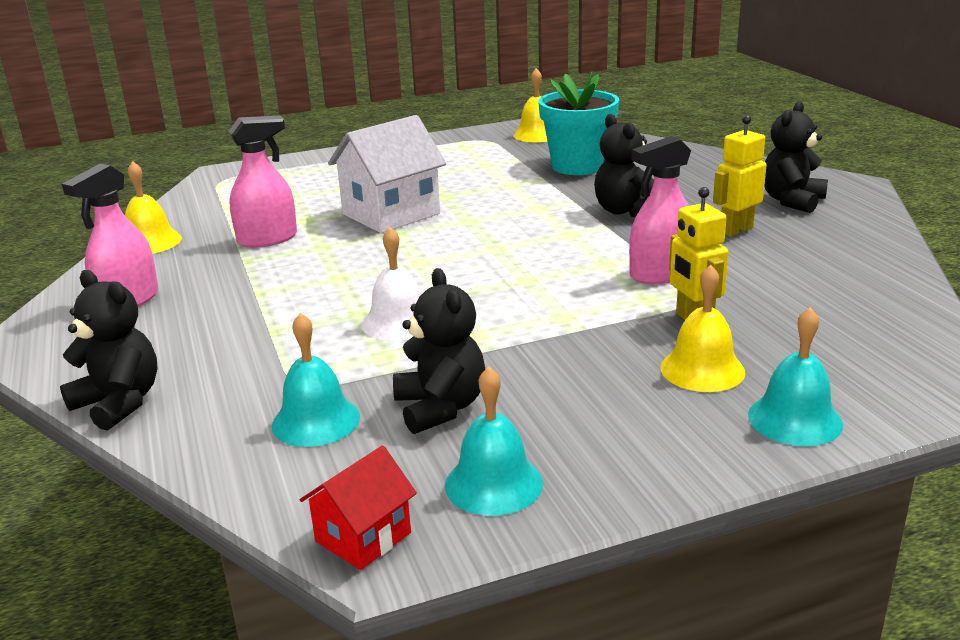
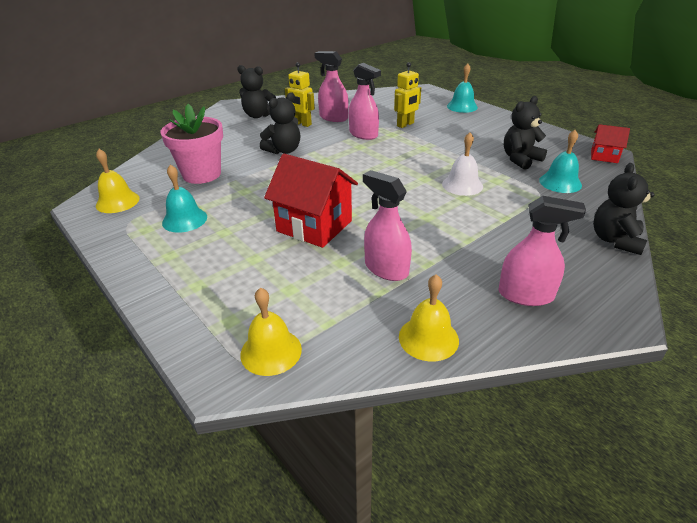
camera: 110 degrees left, 10 degrees up
(391, 214) = (314, 226): white house -> red house
(493, 483) = (551, 142): turquoise bell -> turquoise bell (184, 219)
(578, 166) = (202, 174): turquoise flower pot -> pink flower pot
(702, 369) = (443, 120): yellow bell -> yellow bell (271, 351)
(759, 257) = (333, 118): none -> pink spray bottle

